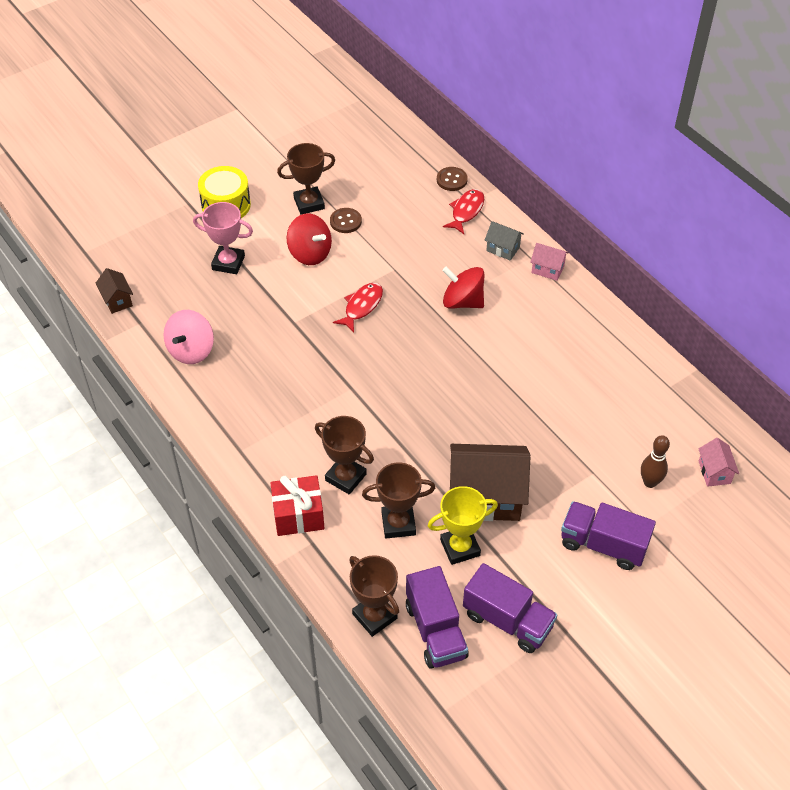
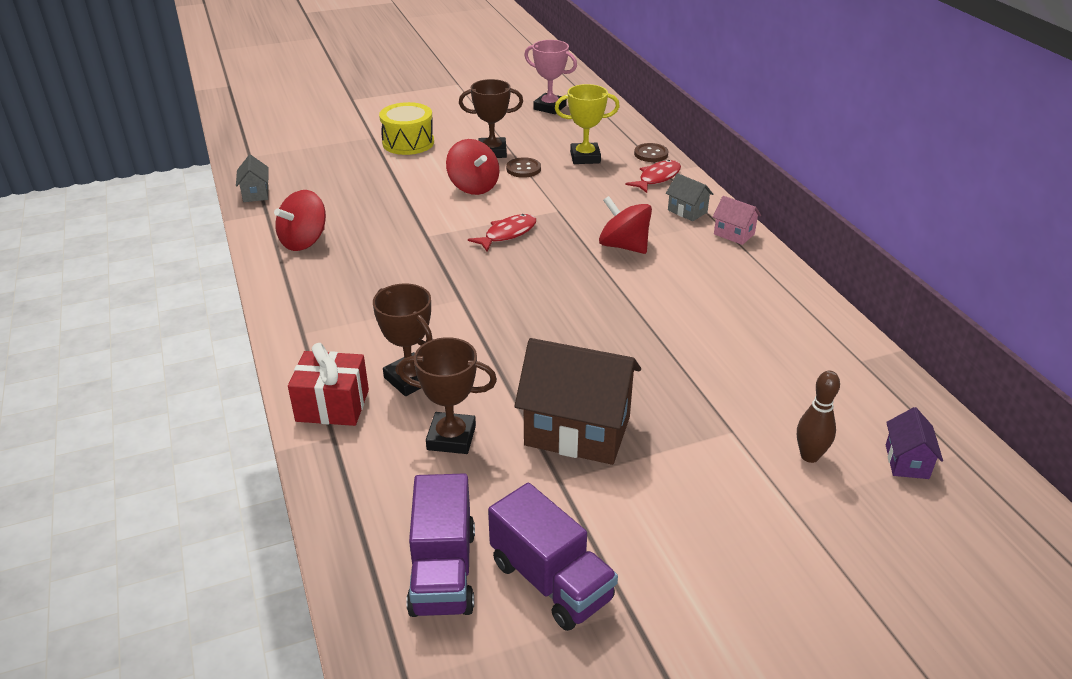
camera: 15 degrees right, 15 degrees down
(117, 300) = (256, 194): brown house -> grey house
(191, 350) = (304, 241): pink spinning top -> red spinning top
(228, 263) = (385, 182): pink trophy -> pink trophy (550, 107)
(374, 616) = (368, 535): brown trophy -> none
(460, 547) = (520, 479): yellow trophy -> yellow trophy (585, 157)
(603, 544) = (722, 515): purple truck -> none
(714, 472) = (906, 461): pink house -> purple house

